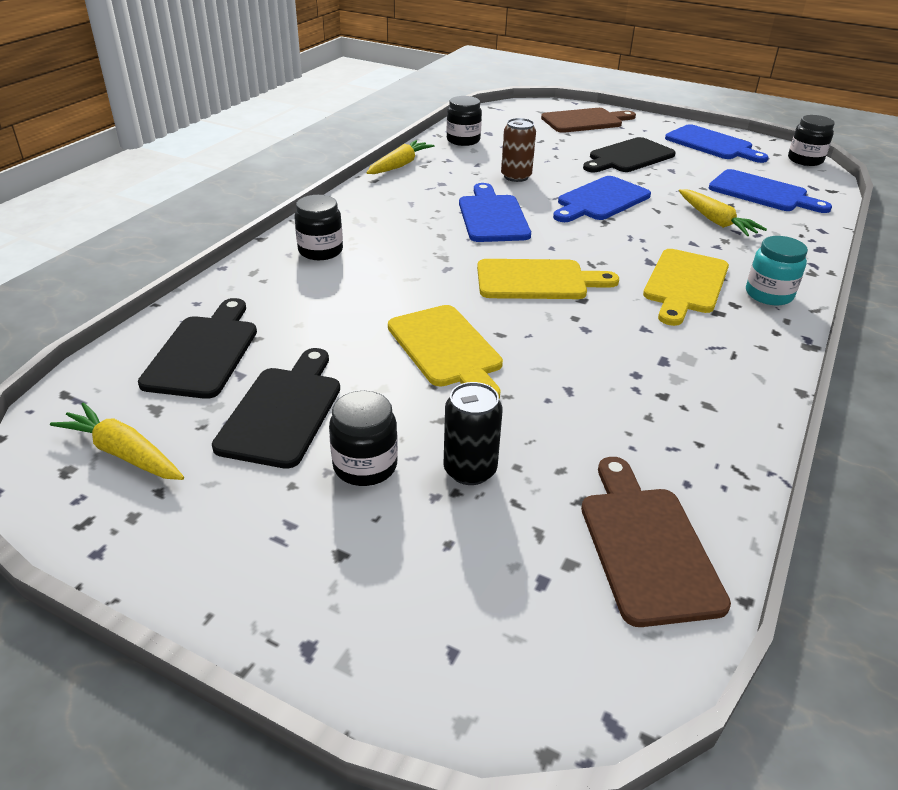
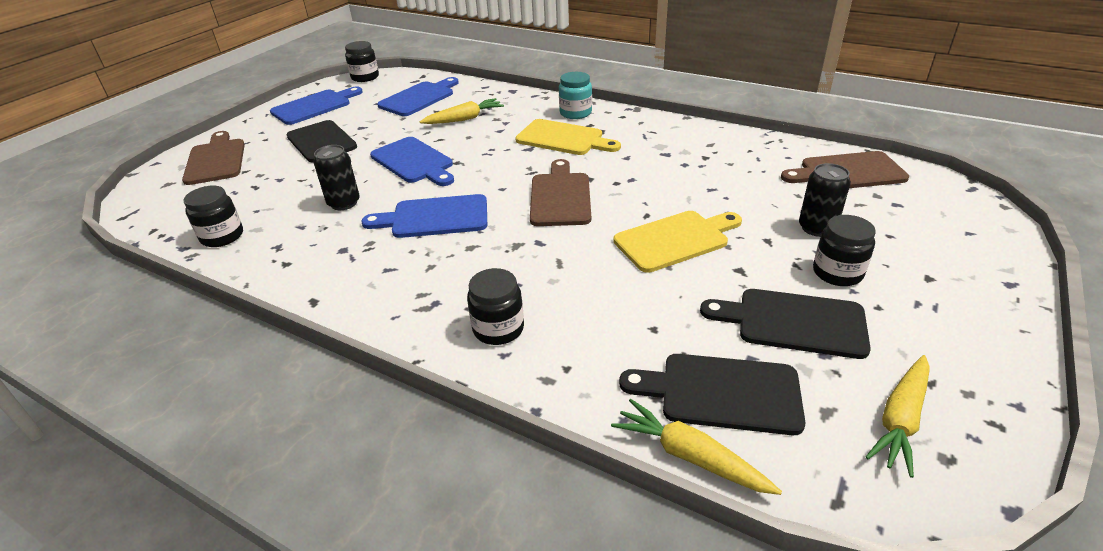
camera: 85 degrees left, 0 degrees up
(400, 165) = (276, 282): yellow carrot -> yellow carrot (690, 456)
(516, 176) = (344, 203): brown can -> black can
(537, 280) = (560, 197): yellow cutting board -> brown cutting board

